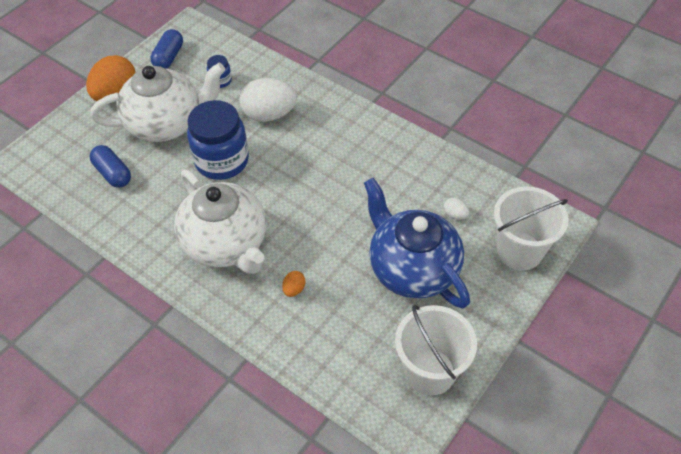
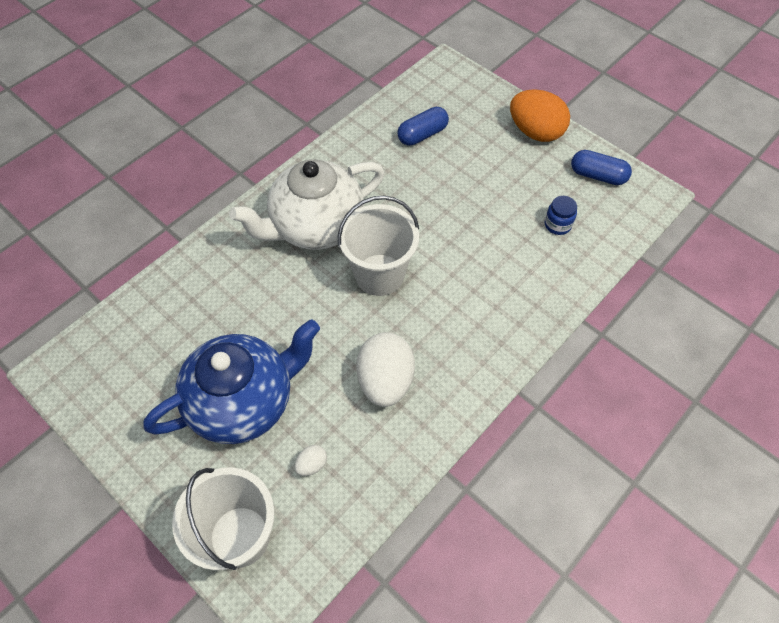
camera: 95 degrees right, 5 degrees up
(166, 123) = (489, 175): white teapot -> none
(222, 161) = (429, 224): blue jar -> none
(269, 114) = (499, 272): white egg -> white egg (385, 381)
(294, 289) = (246, 282): orange egg -> none
(430, 371) = (112, 400): white bucket -> white bucket (379, 275)

